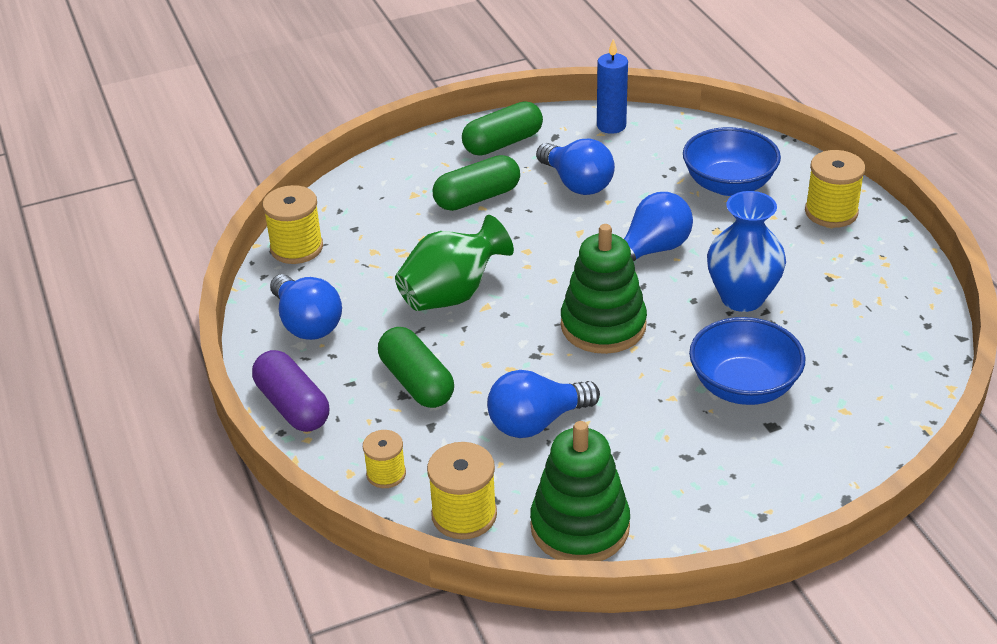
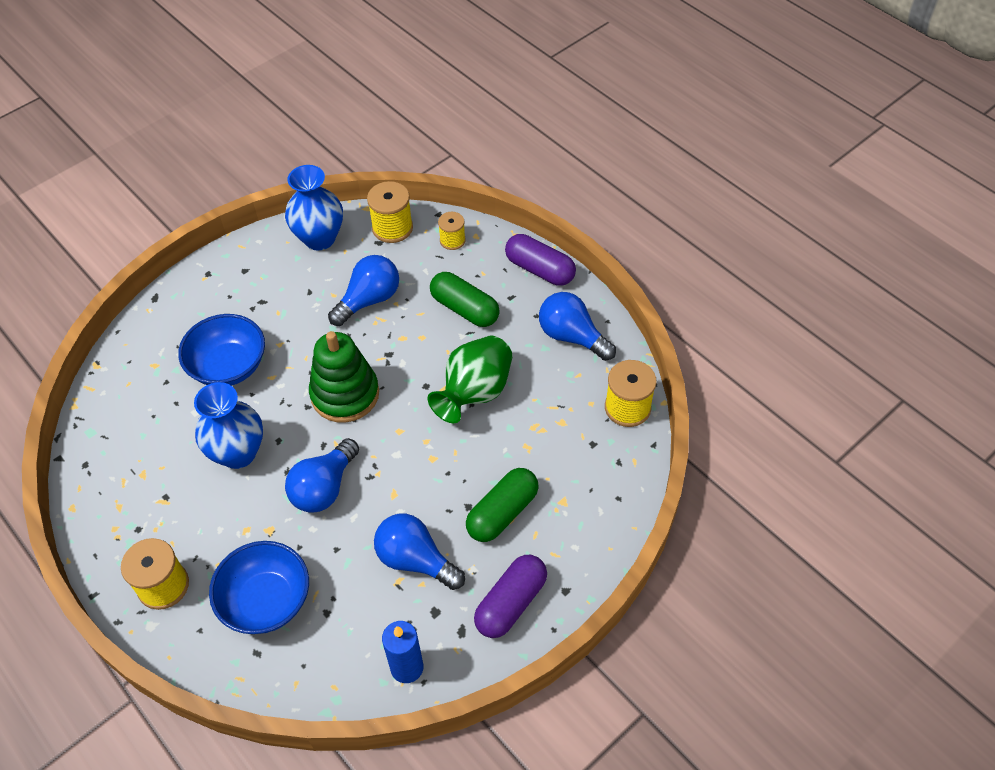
camera: 160 degrees right, 15 degrees up
(503, 143) = (511, 603): green capsule -> purple capsule
(580, 527) = (319, 238): green stacking toy -> blue vase

